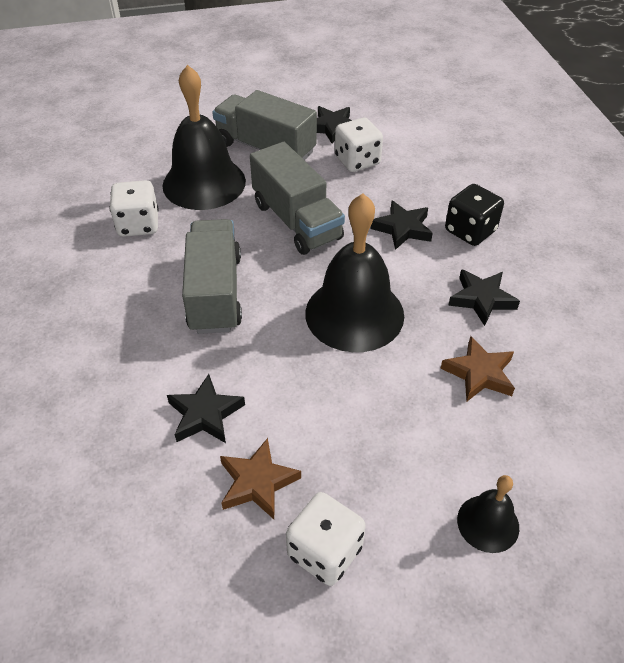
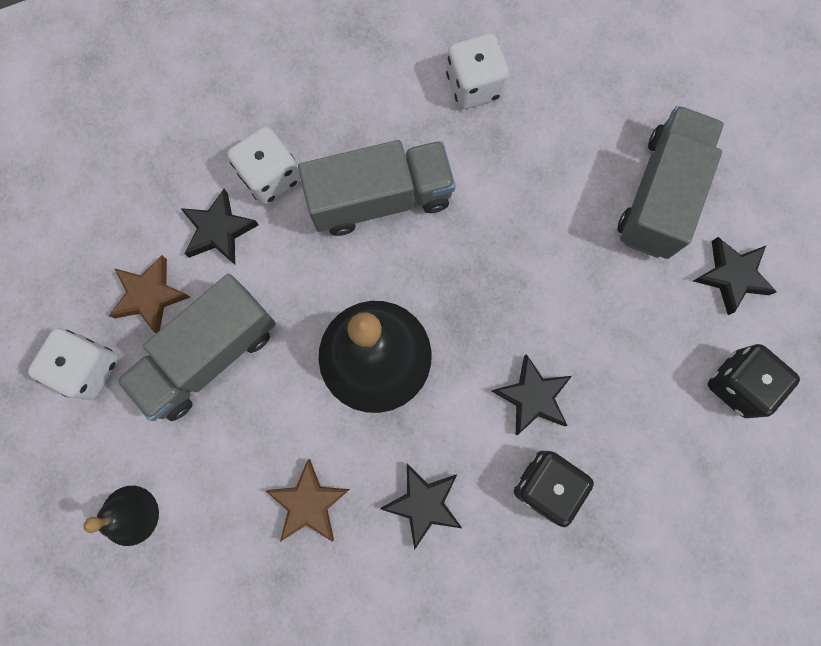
camera: 80 degrees right, 30 degrees up
(204, 183) = (567, 137): black bell -> none
(296, 221) = (519, 263): grey truck -> grey truck (209, 355)
(357, 161) = (661, 321): white dice -> white dice (270, 177)
(407, 136) = (738, 384): none -> black dice

